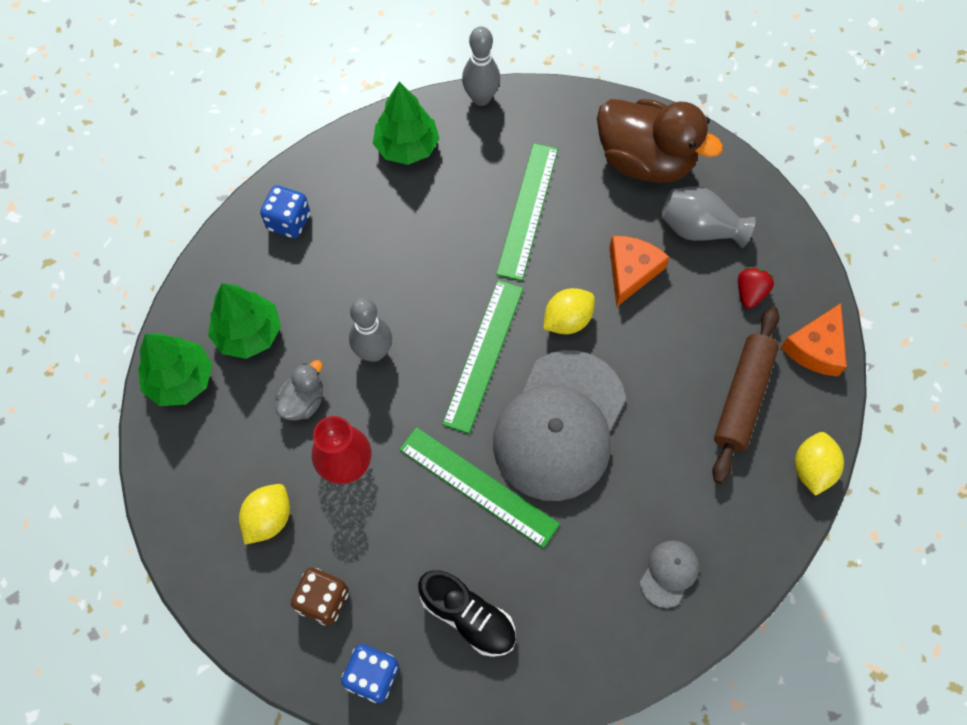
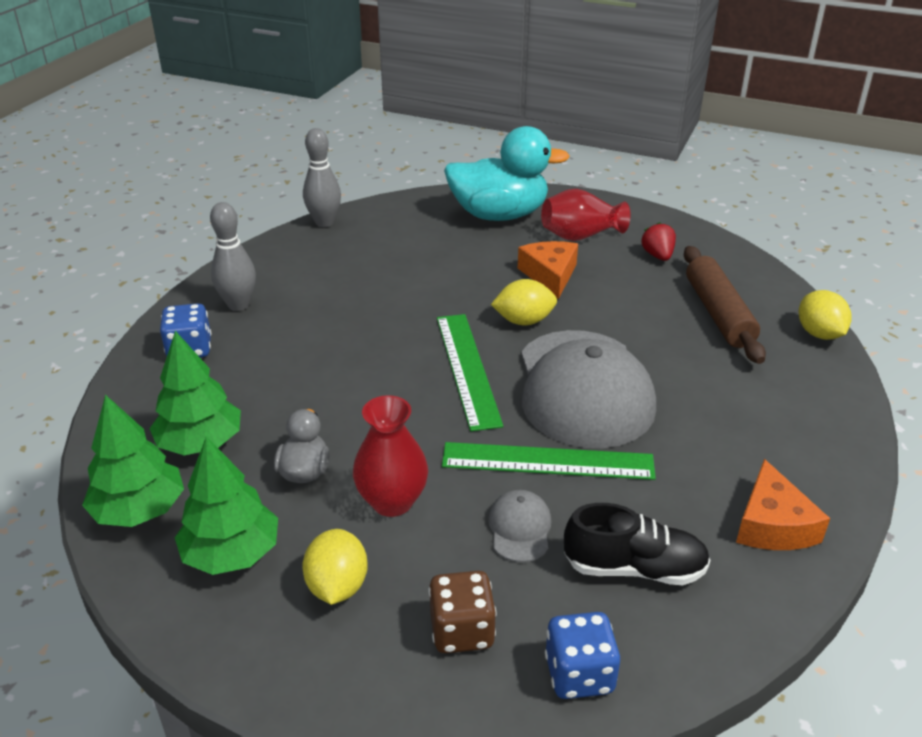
camera: 30 degrees left, 30 degrees down
(374, 352) = (354, 407): grey bowling pin -> grey bowling pin (238, 305)
(407, 147) = (277, 268): green tree -> green tree (231, 553)
(528, 210) = (425, 270): green ruler -> none
(567, 320) = (524, 321): yellow lemon -> yellow lemon turned 60 degrees clockwise
(645, 161) = (499, 215): brown duck -> turquoise duck
(669, 573) = (785, 447): grey cap -> grey cap (520, 528)
(699, 229) = (580, 236): grey vase -> red vase
(815, 348) = (740, 267): orange cheese -> orange cheese (772, 524)

